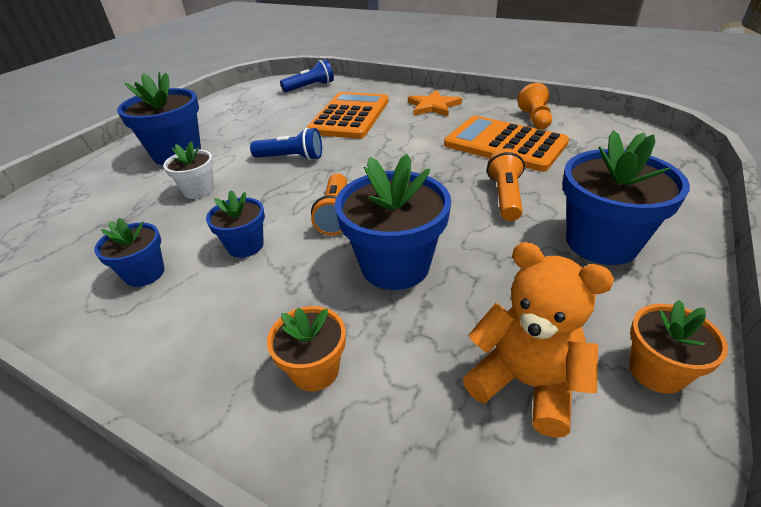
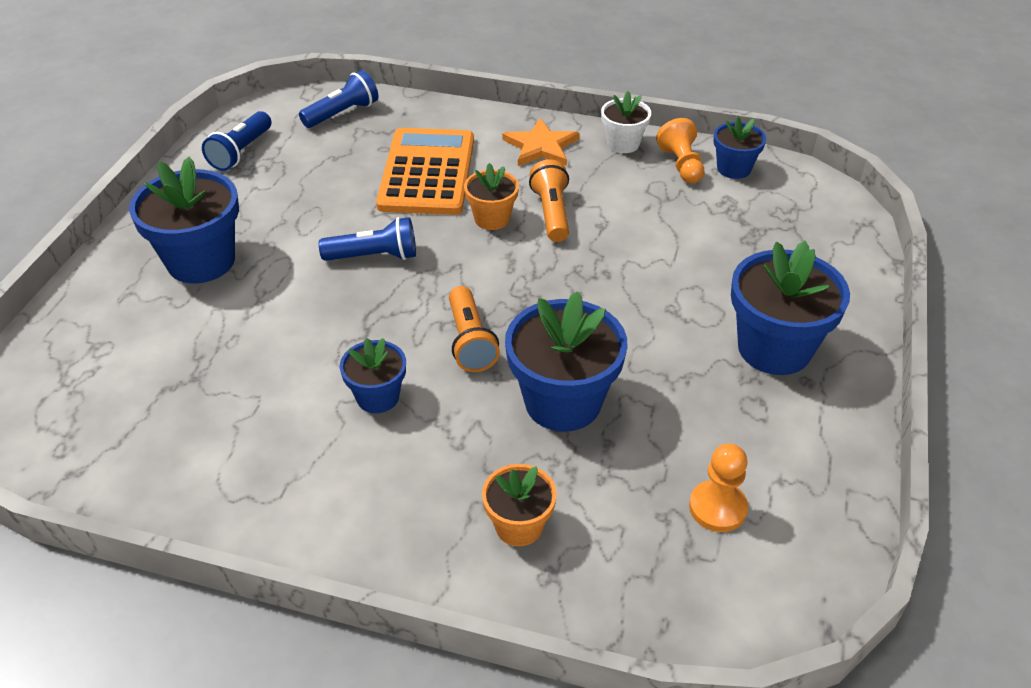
camera: 15 degrees left, 5 degrees up
(145, 273) = (272, 447): blue flower pot -> blue flower pot (733, 169)
(199, 190) = (271, 322): white flower pot -> white flower pot (623, 144)
(238, 102) = (241, 152): none -> blue flashlight
(505, 144) = (650, 212): orange calculator -> none
(505, 197) = (664, 296): orange flashlight -> orange flashlight (551, 213)
(525, 383) = (717, 508): orange teddy bear -> orange pawn
(656, 371) = (828, 480): orange flower pot -> orange flower pot (492, 218)

